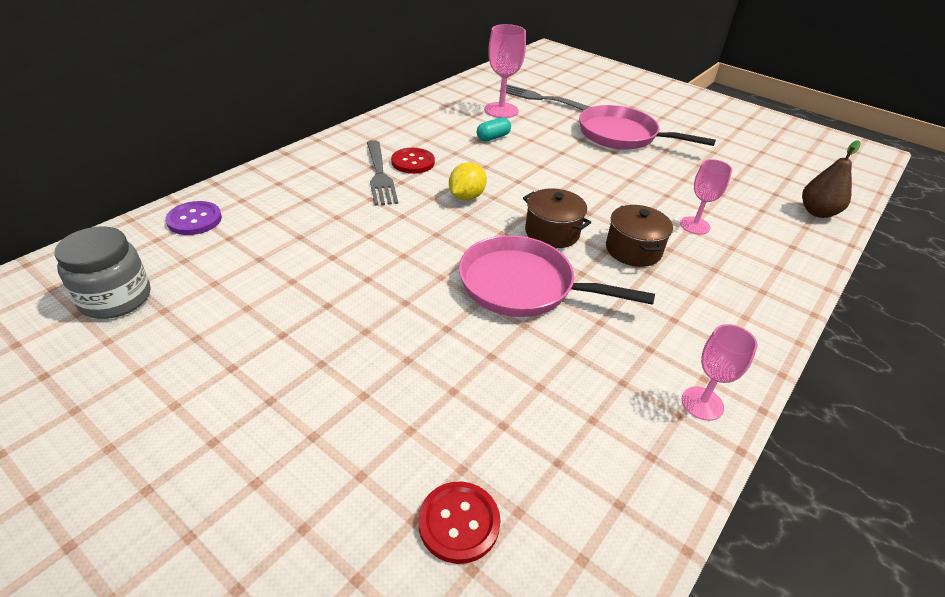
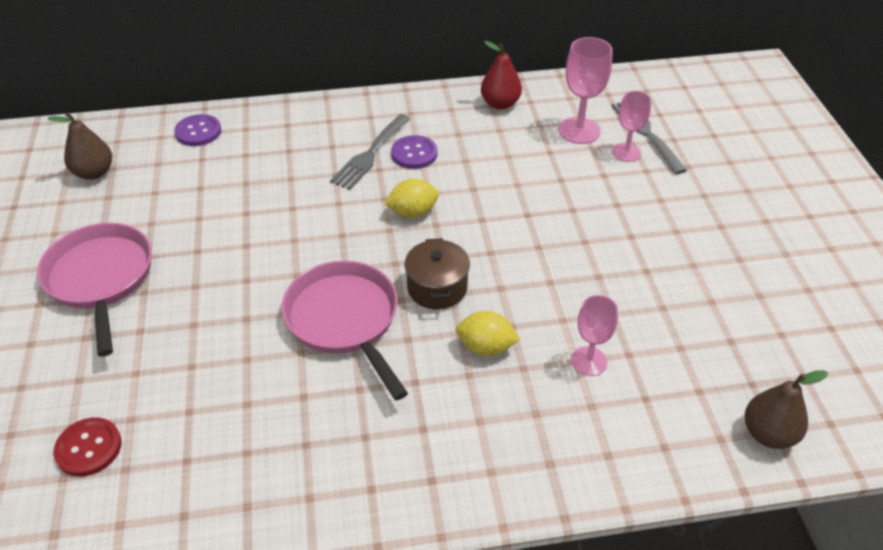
camera: 45 degrees right, 5 degrees up
(115, 298) = (94, 173): grey jar -> brown pear
(413, 162) = (414, 153): red button -> purple button
(429, 113) = (500, 104): none -> red pear
(493, 137) = (525, 160): turquoise capsule -> none
(622, 136) = (673, 222): pink pan -> pink pan (101, 279)
(633, 250) = (486, 347): brown pot -> yellow lemon
(702, 403) = (338, 504): pink goblet -> pink goblet (626, 152)

